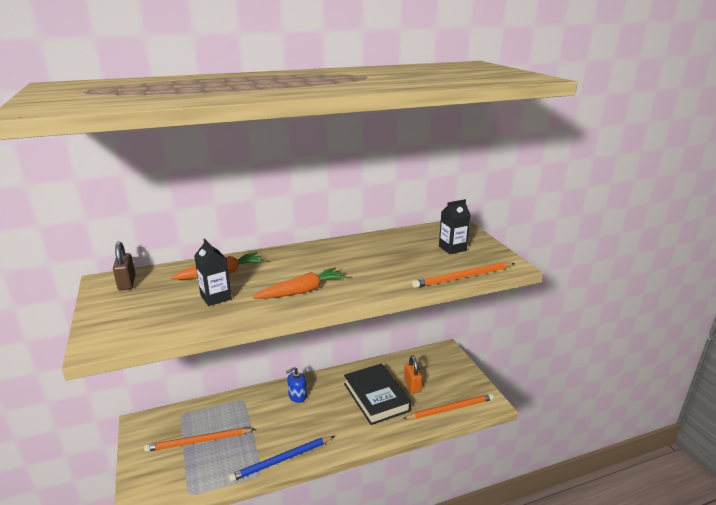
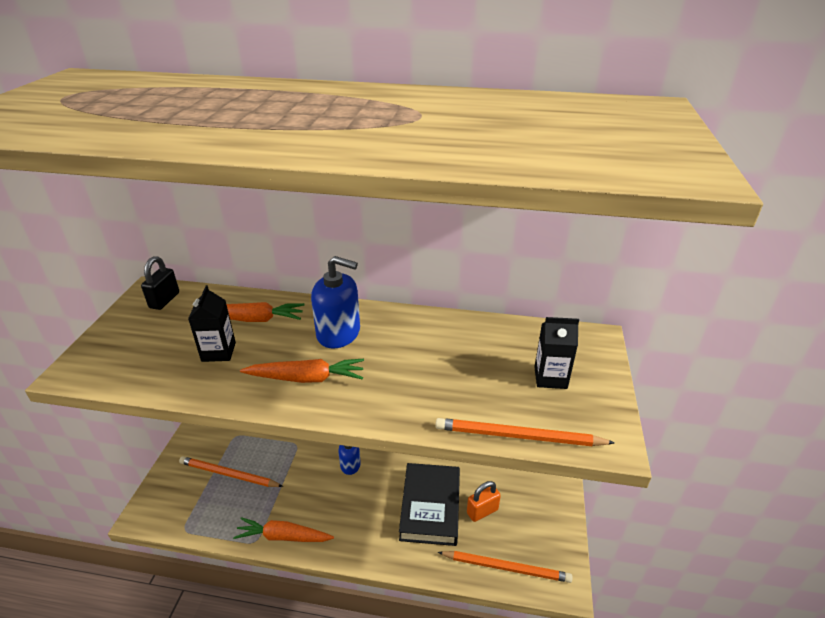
camera: 30 degrees right, 10 degrees up
(127, 283) = (164, 300): brown padlock -> black padlock
(281, 460) = (283, 536): blue pencil -> orange carrot
(296, 264) = (338, 333): none -> blue soap dispenser
(412, 385) = (482, 511): orange padlock -> orange padlock turned 45 degrees clockwise

